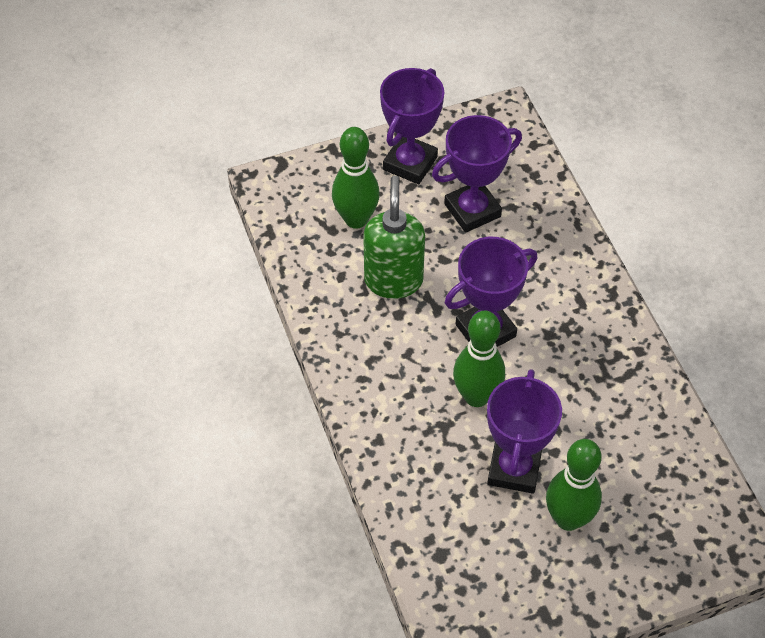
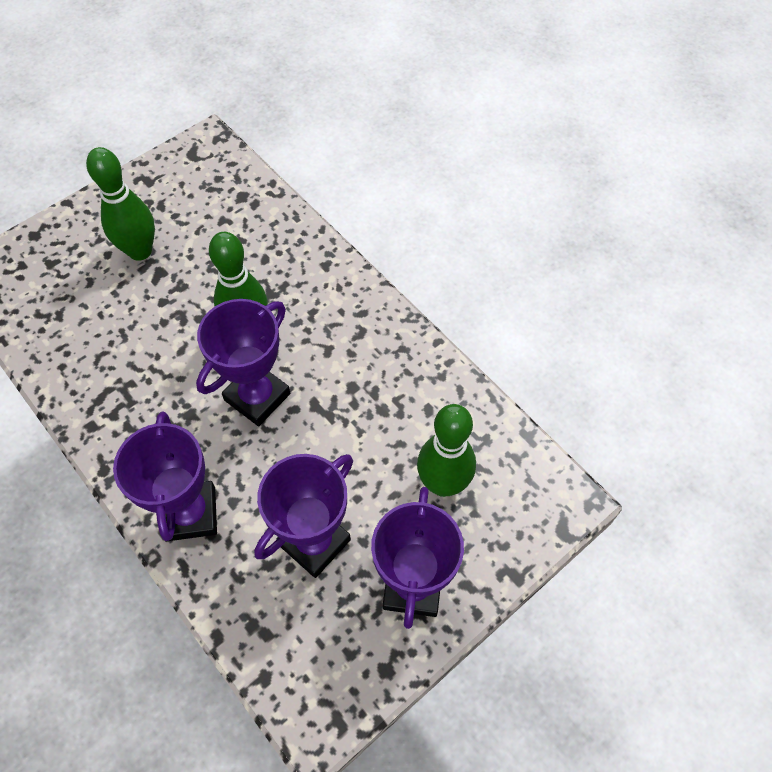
camera: 160 degrees right, 5 degrees up
(393, 280) = (371, 422): green soap dispenser -> none
(514, 468) = (196, 276): purple trophy -> purple trophy (190, 513)

